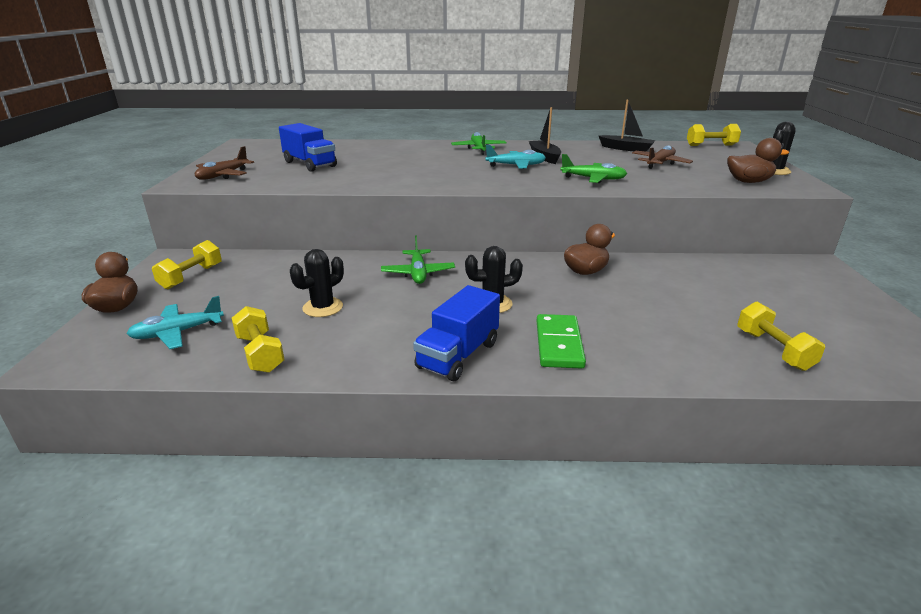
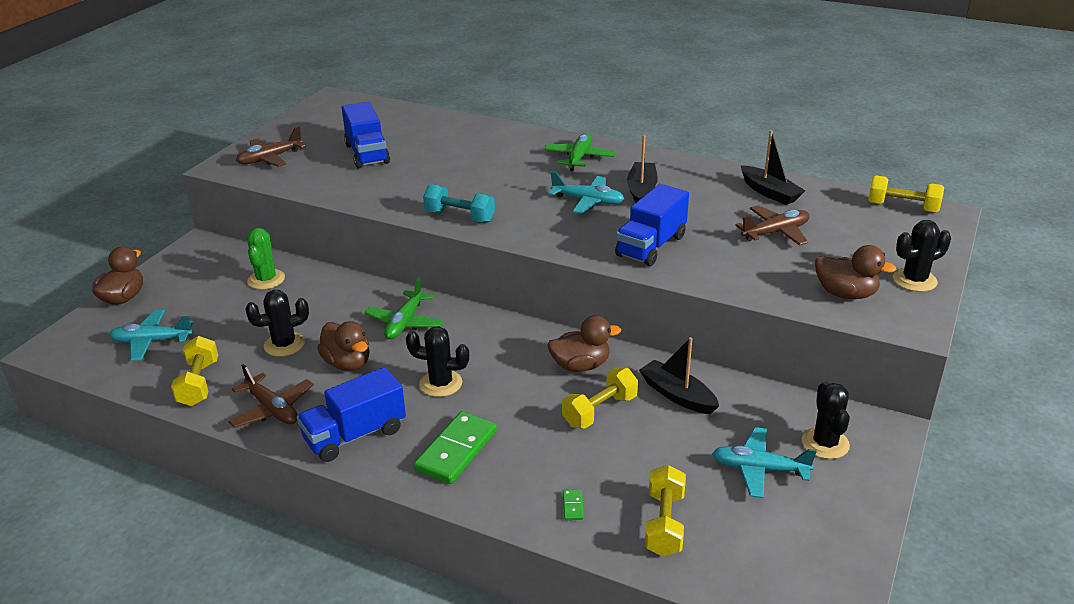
camera: 25 degrees right, 5 degrees up
(191, 277) = (201, 275): yellow dumbbell -> yellow dumbbell (600, 411)
(262, 269) = (266, 279): none -> green cactus
(357, 355) = (272, 409): none -> brown plane
(396, 308) = (347, 363): none -> brown duck
(431, 184) = (460, 216): none -> turquoise dumbbell
(593, 179) = (651, 246): green plane -> blue truck
(673, 273) = (677, 395): none -> black boat
(695, 357) = (573, 506): none -> green domino
(783, 301) = (759, 469): none -> turquoise plane
(798, 278) = (825, 443): none -> black cactus

